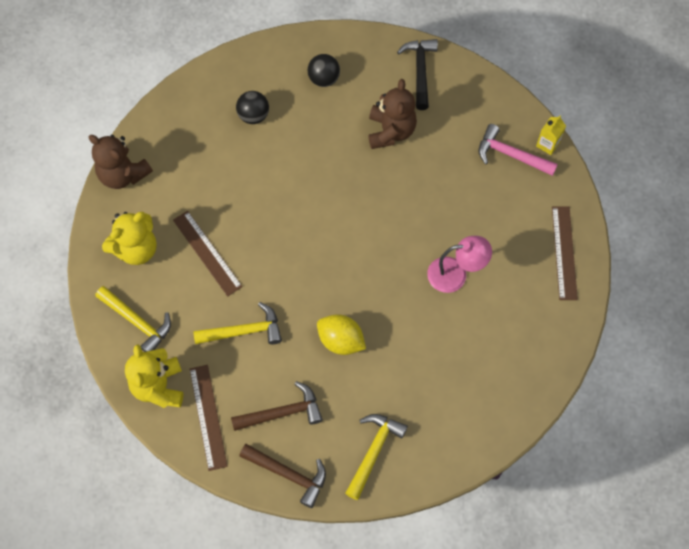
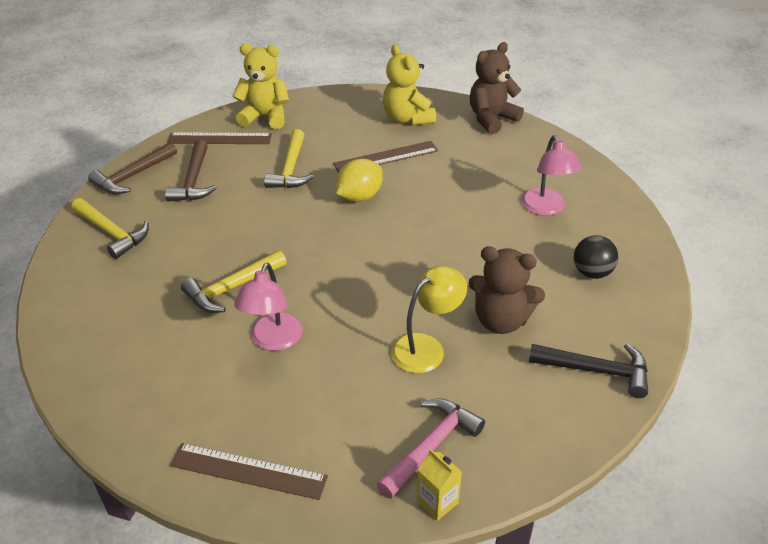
camera: 105 degrees right, 25 degrees down
(137, 321) = (333, 112): yellow hammer -> yellow hammer (232, 288)
(253, 115) = (546, 208): black ball -> pink lamp
(341, 340) = (243, 230): yellow lemon -> yellow lemon (359, 196)
(431, 173) = (426, 347): none -> yellow lamp

